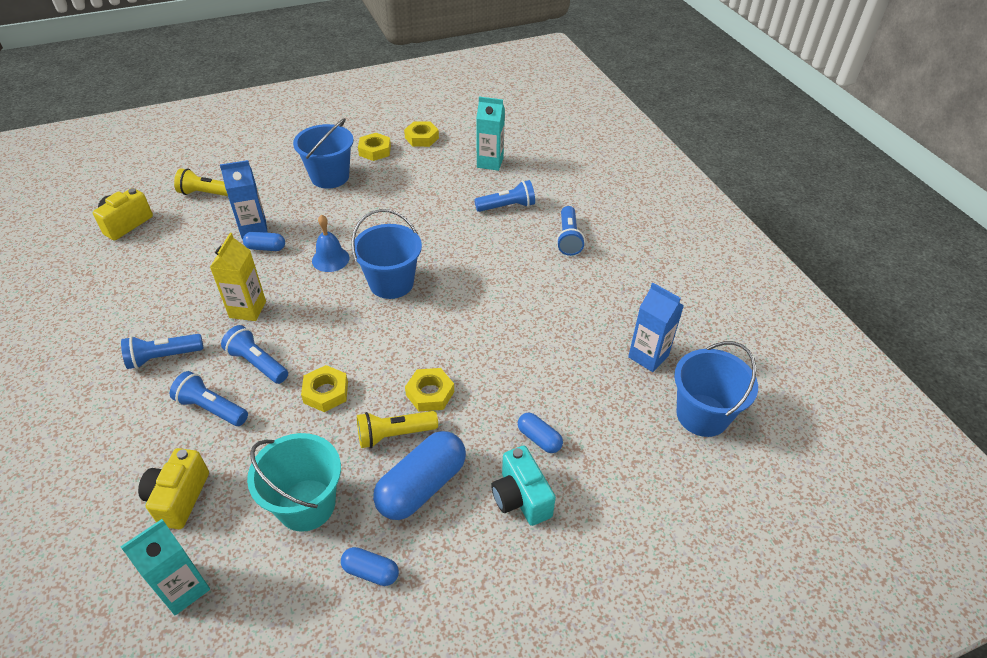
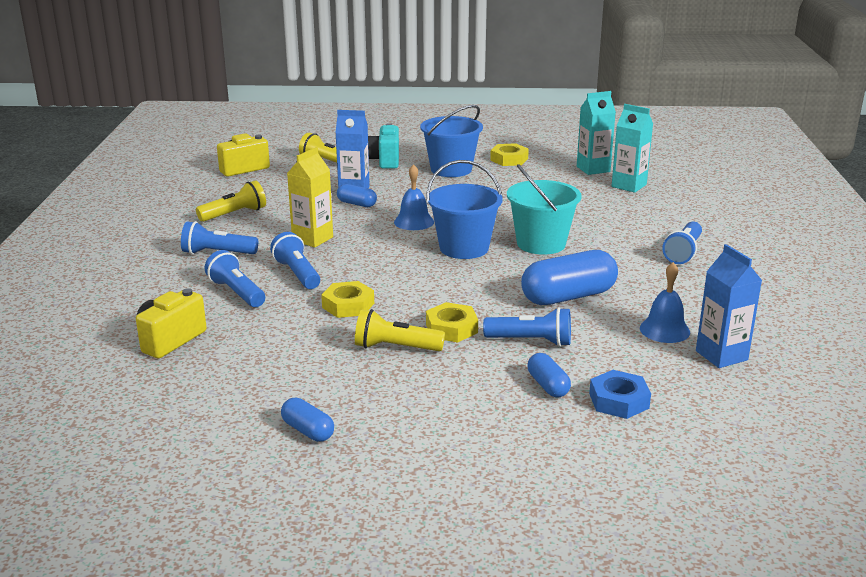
camera: 25 degrees right, 20 degrees down
(152, 295) = (235, 214): none -> yellow flashlight
(183, 589) = (134, 395): turquoise carton -> turquoise carton (593, 169)
(306, 505) = (278, 372): turquoise bucket -> turquoise bucket (541, 244)
(422, 138) = (565, 158): yellow nut -> none
(422, 486) = (399, 388): blue capsule -> blue capsule (568, 297)
(507, 207) = (627, 219): blue flashlight -> blue flashlight (531, 341)
(521, 498) = (498, 422): turquoise camera -> turquoise camera (384, 161)
(595, 339) = (664, 330): none -> blue bell
(599, 437) = (619, 401): none -> blue nut
(702, 415) = (760, 414): blue bucket -> none

